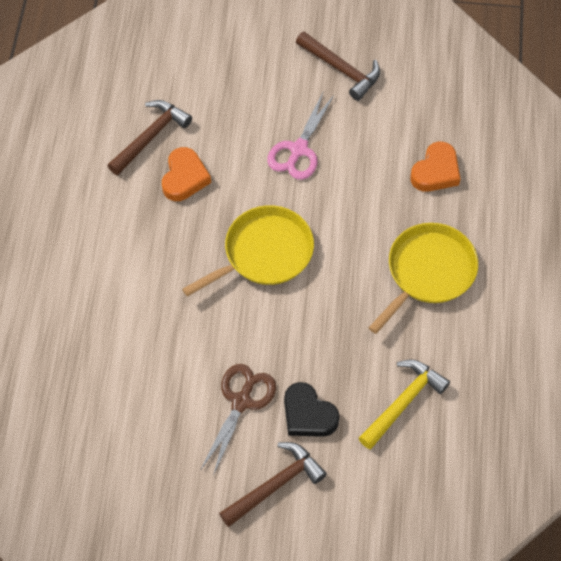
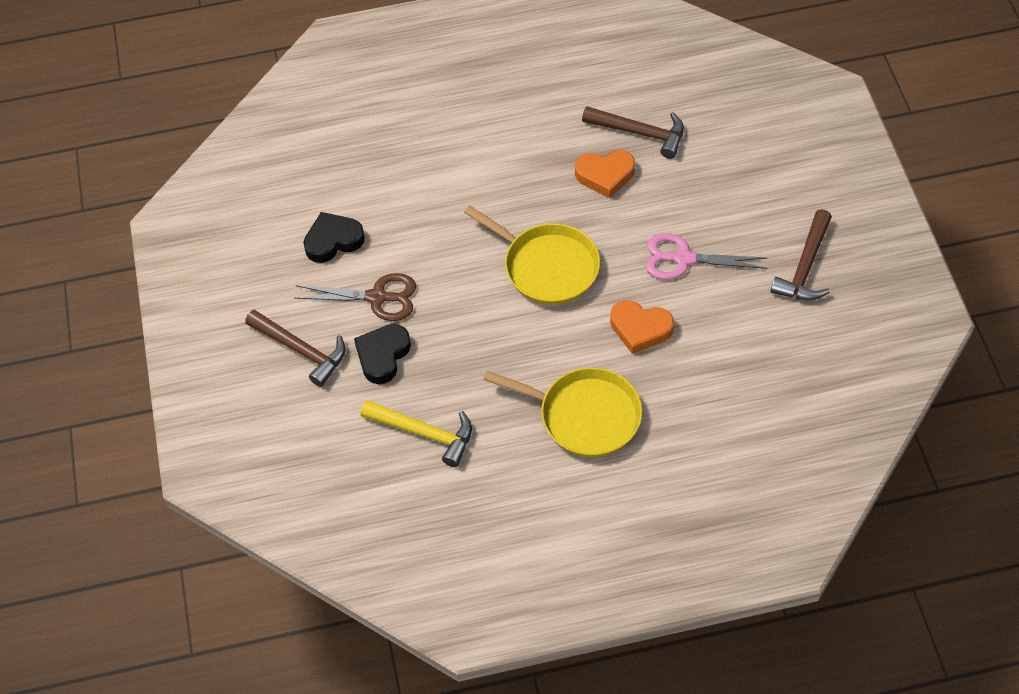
camera: 75 degrees right, 5 degrees down
(159, 423) = (333, 240): none -> black heart
(436, 171) = (714, 390): orange heart -> orange heart (640, 329)

